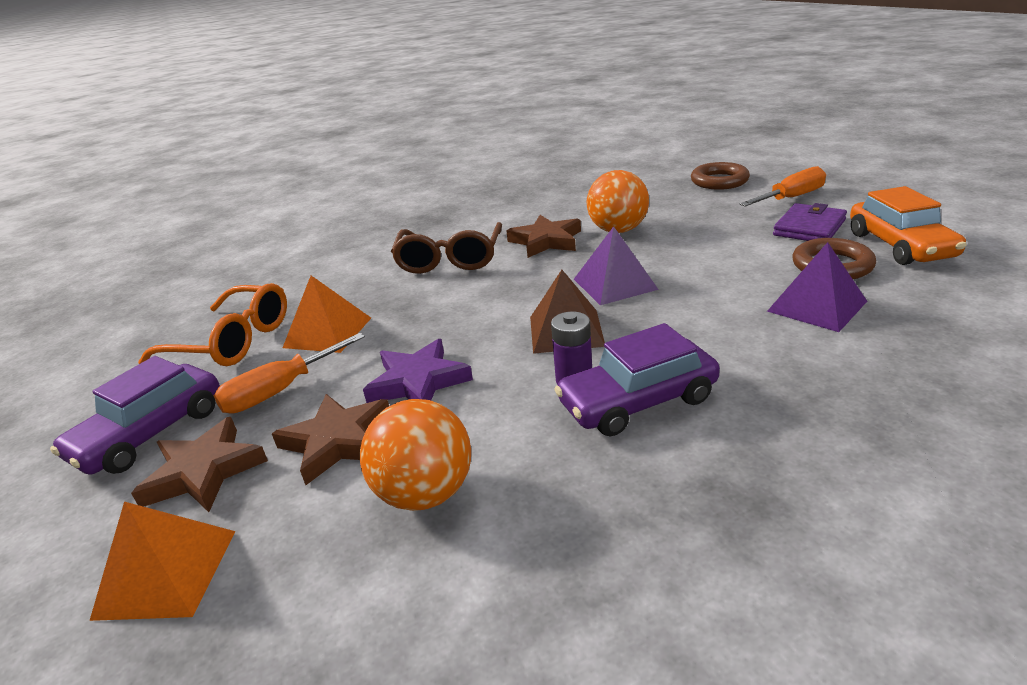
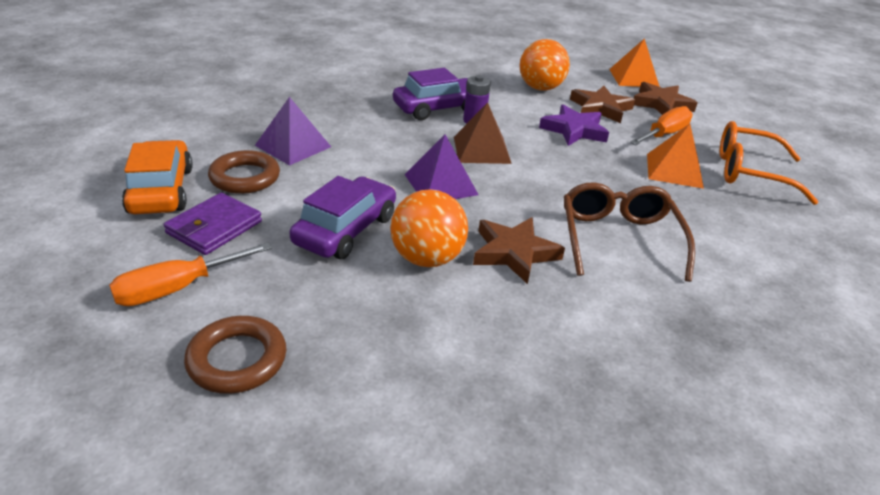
camera: 170 degrees right, 5 degrees up
(150, 433) = (719, 122): purple car -> purple car (345, 230)

